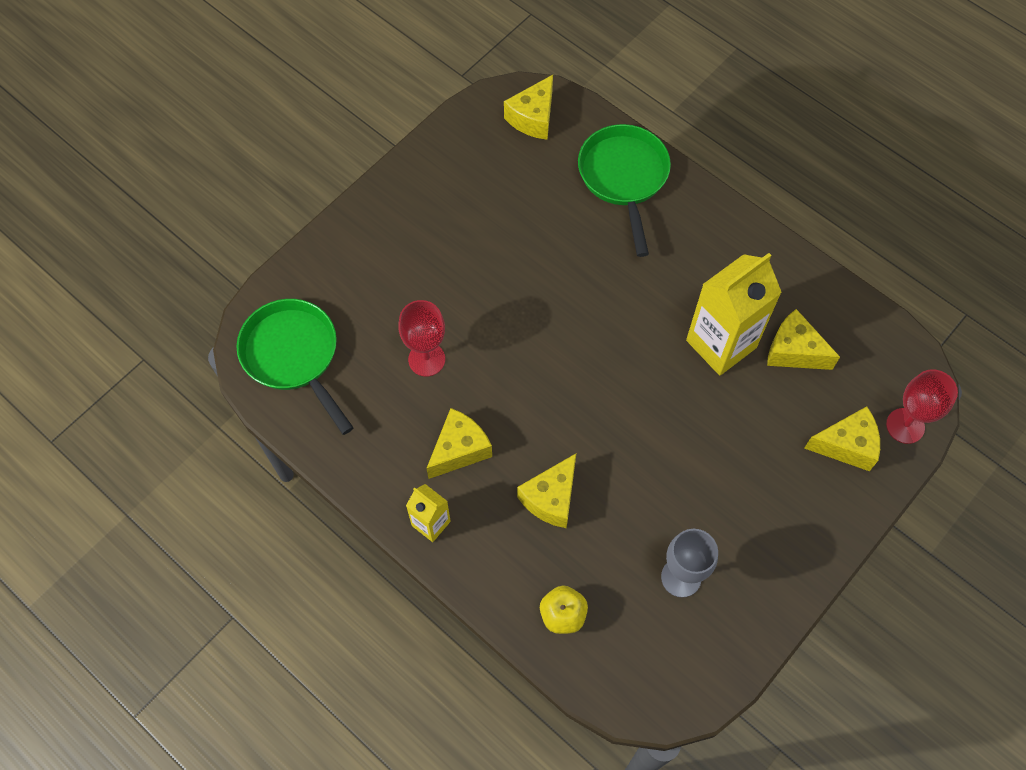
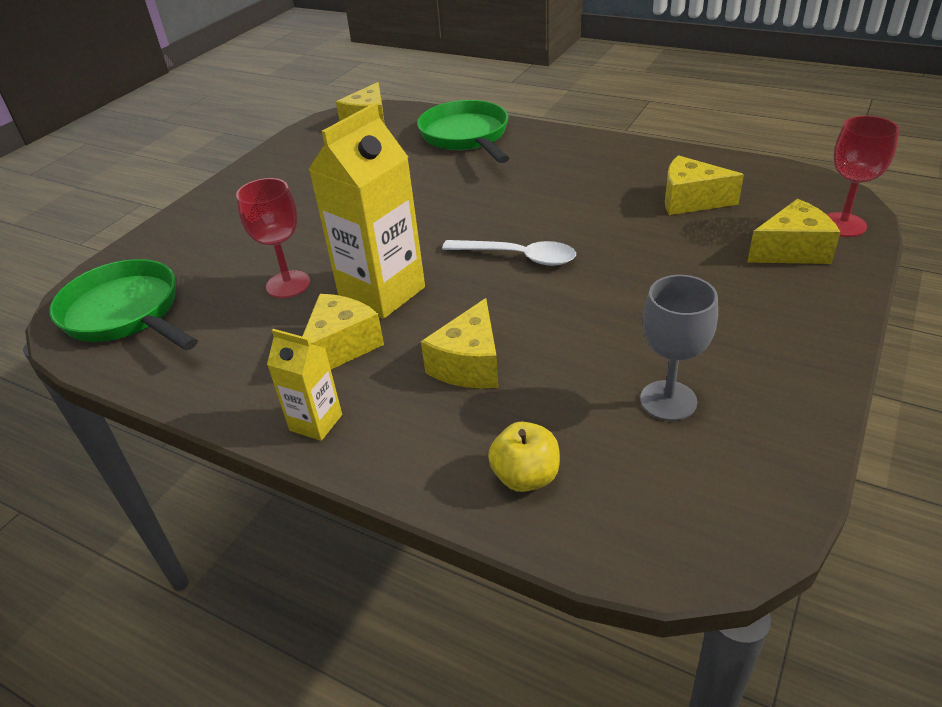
camera: 10 degrees left, 25 degrees down
(622, 383) = (518, 257): none -> white spoon
(721, 344) = (612, 211): yellow carton -> yellow carton (382, 293)

